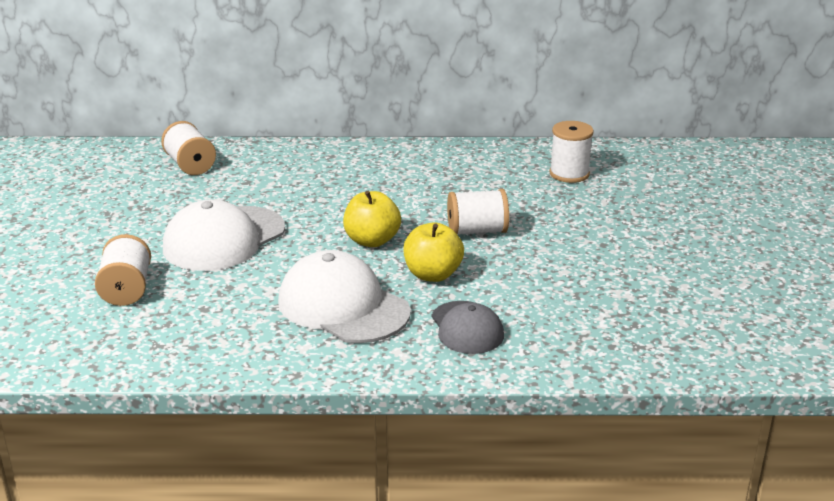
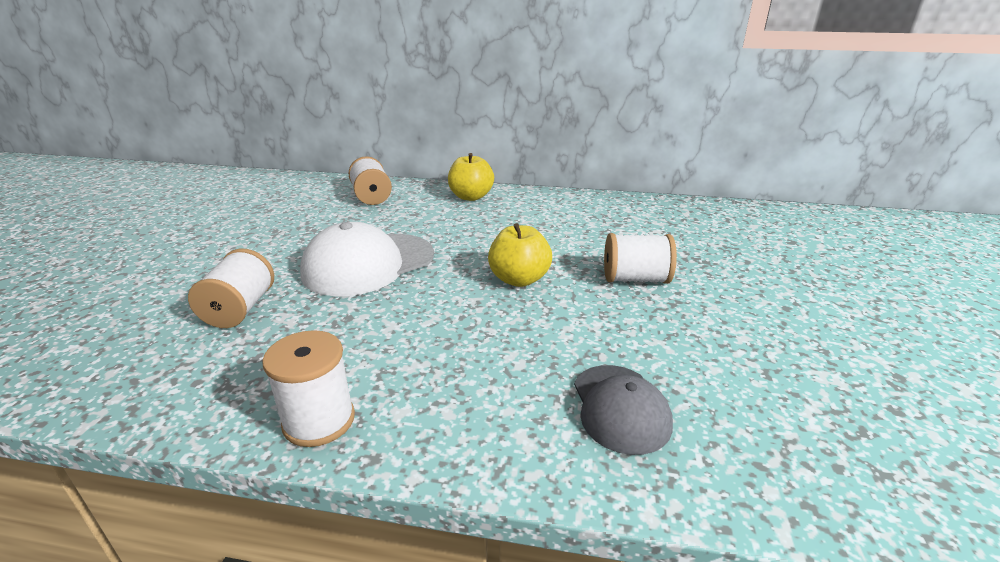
camera: 10 degrees right, 0 degrees up
(343, 306) = (467, 356): white cap -> none
(432, 275) = (581, 326): yellow apple -> yellow apple (471, 197)
(569, 174) = (731, 229): white spool -> white spool (319, 420)

